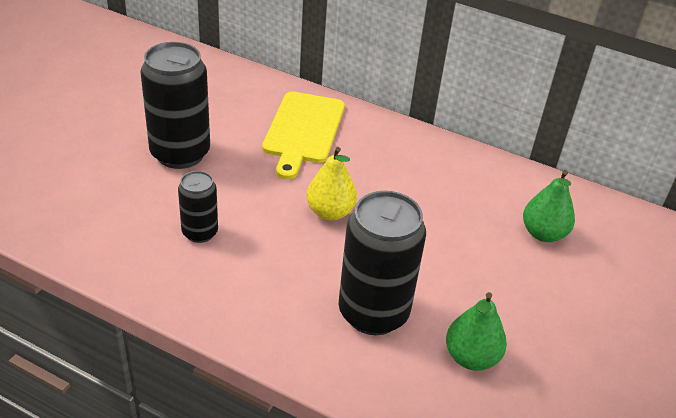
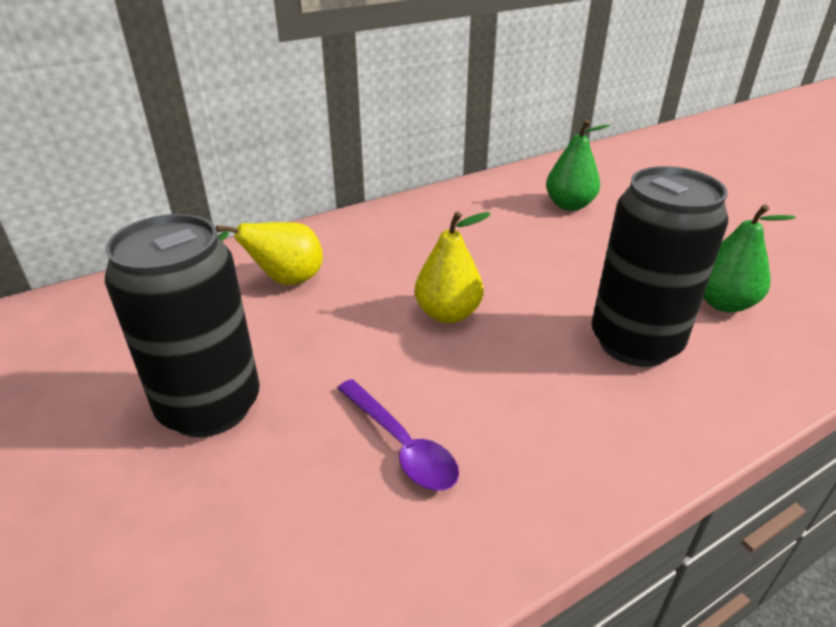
camera: 55 degrees left, 5 degrees down
(200, 232) = (401, 445): black can -> purple spoon
(303, 130) = (283, 281): yellow cutting board -> yellow pear

